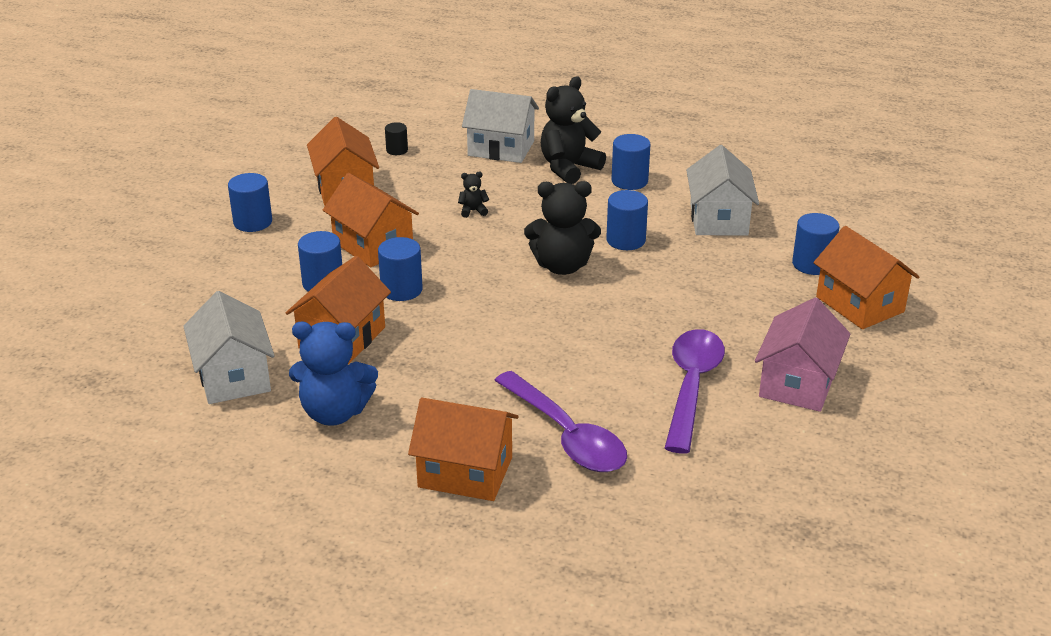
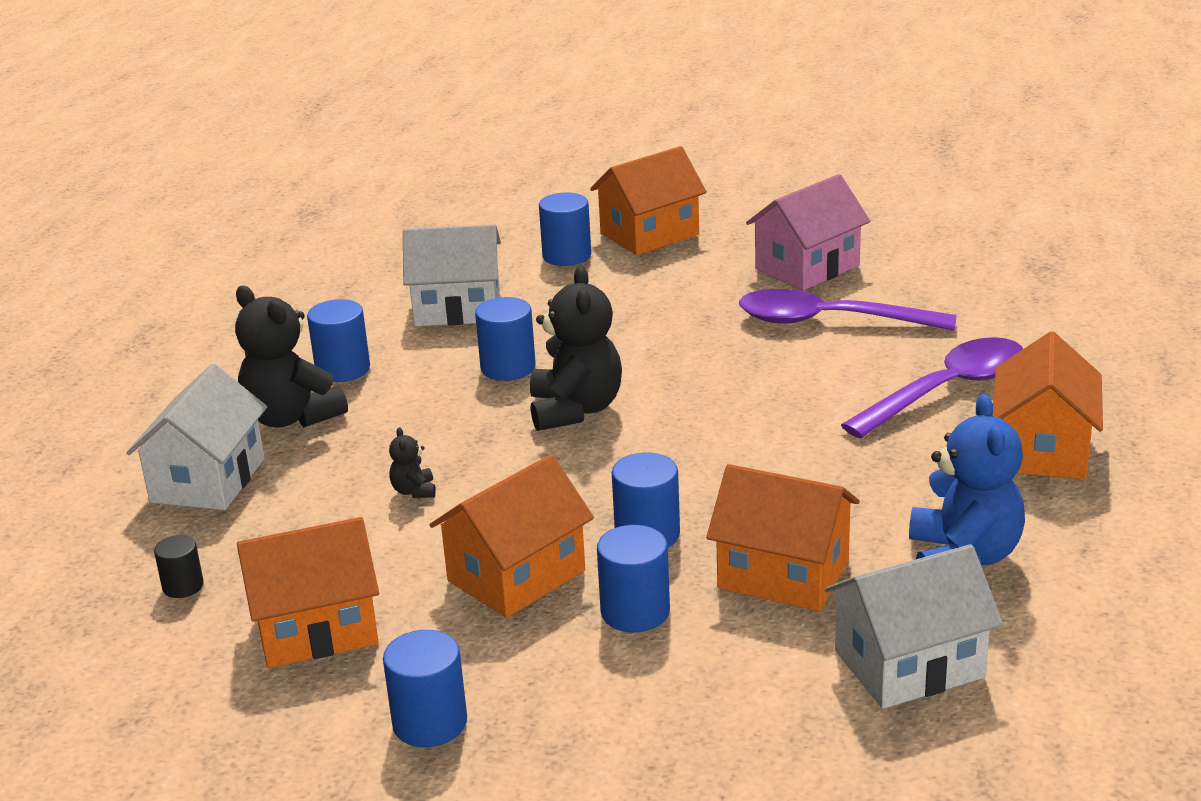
camera: 90 degrees left, 5 degrees down
(798, 383) = (807, 267): pink house -> pink house turned 60 degrees counterclockwise

